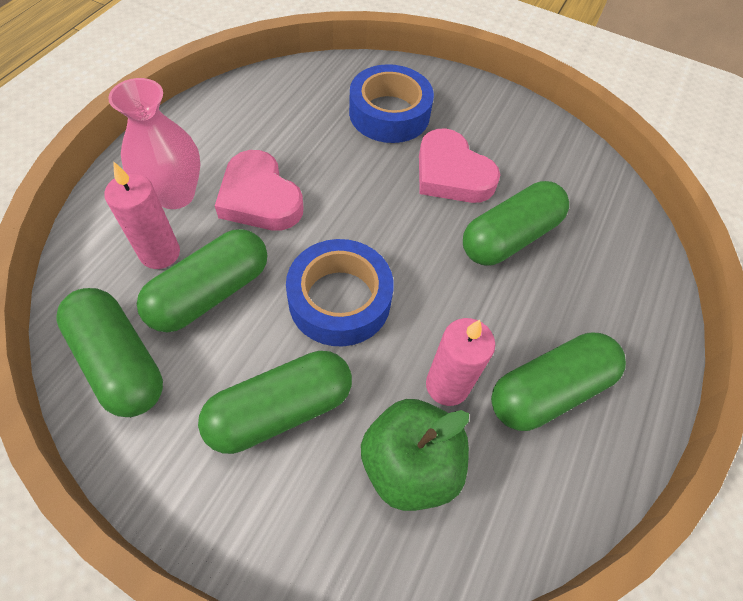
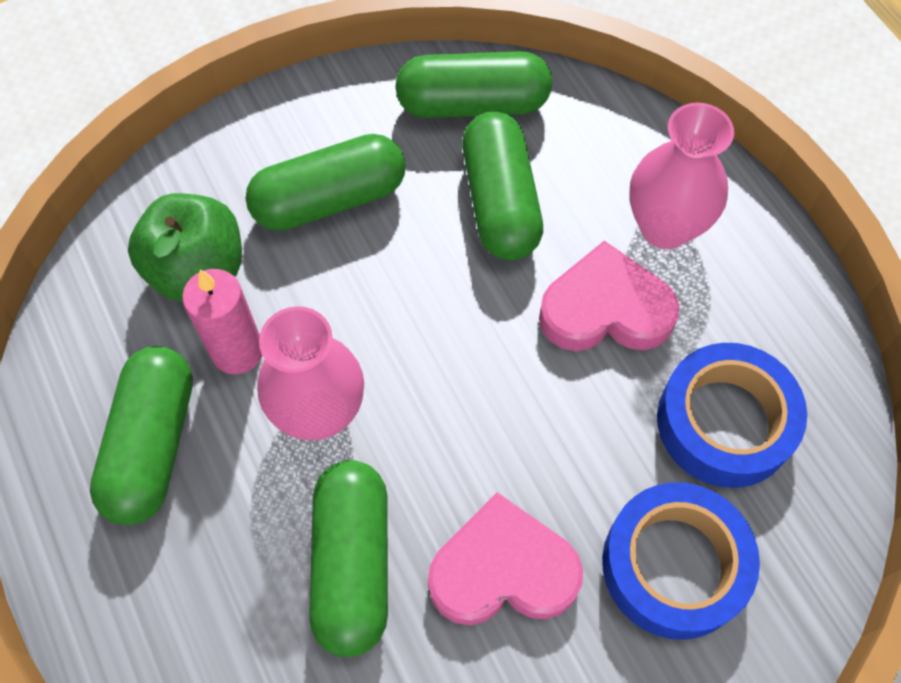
camera: 130 degrees right, 5 degrees up
(160, 253) = (583, 180): pink candle -> none
(280, 410) = (330, 199): green capsule -> green capsule turned 60 degrees clockwise
(340, 300) = (406, 313): blue tape -> blue tape (724, 422)
(445, 306) = (319, 413): none -> pink vase

